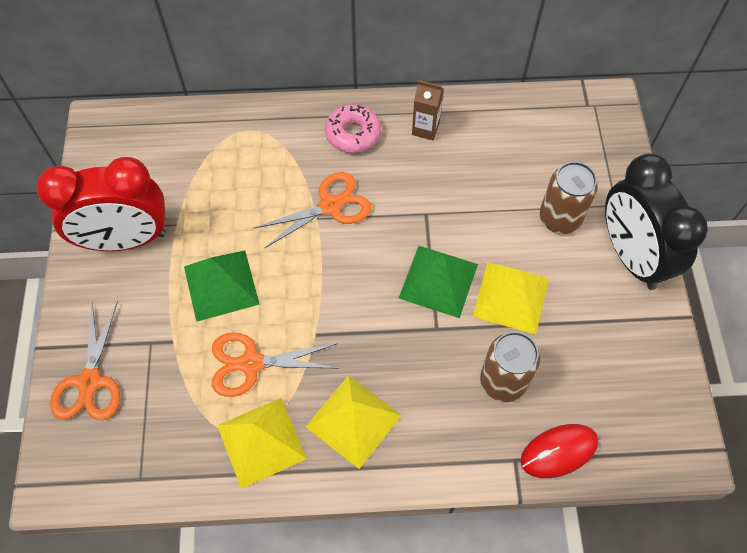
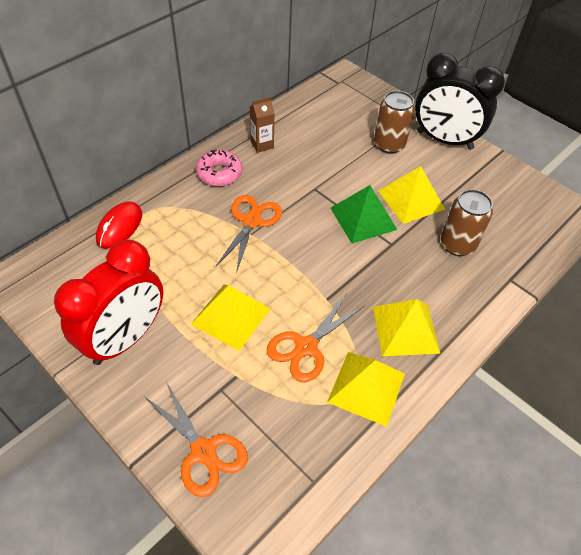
camera: 45 degrees left, 10 degrees down
(221, 285) = (231, 316): green pyramid -> yellow pyramid
(559, 451) = (524, 258): red mouse -> red mouse (120, 227)

